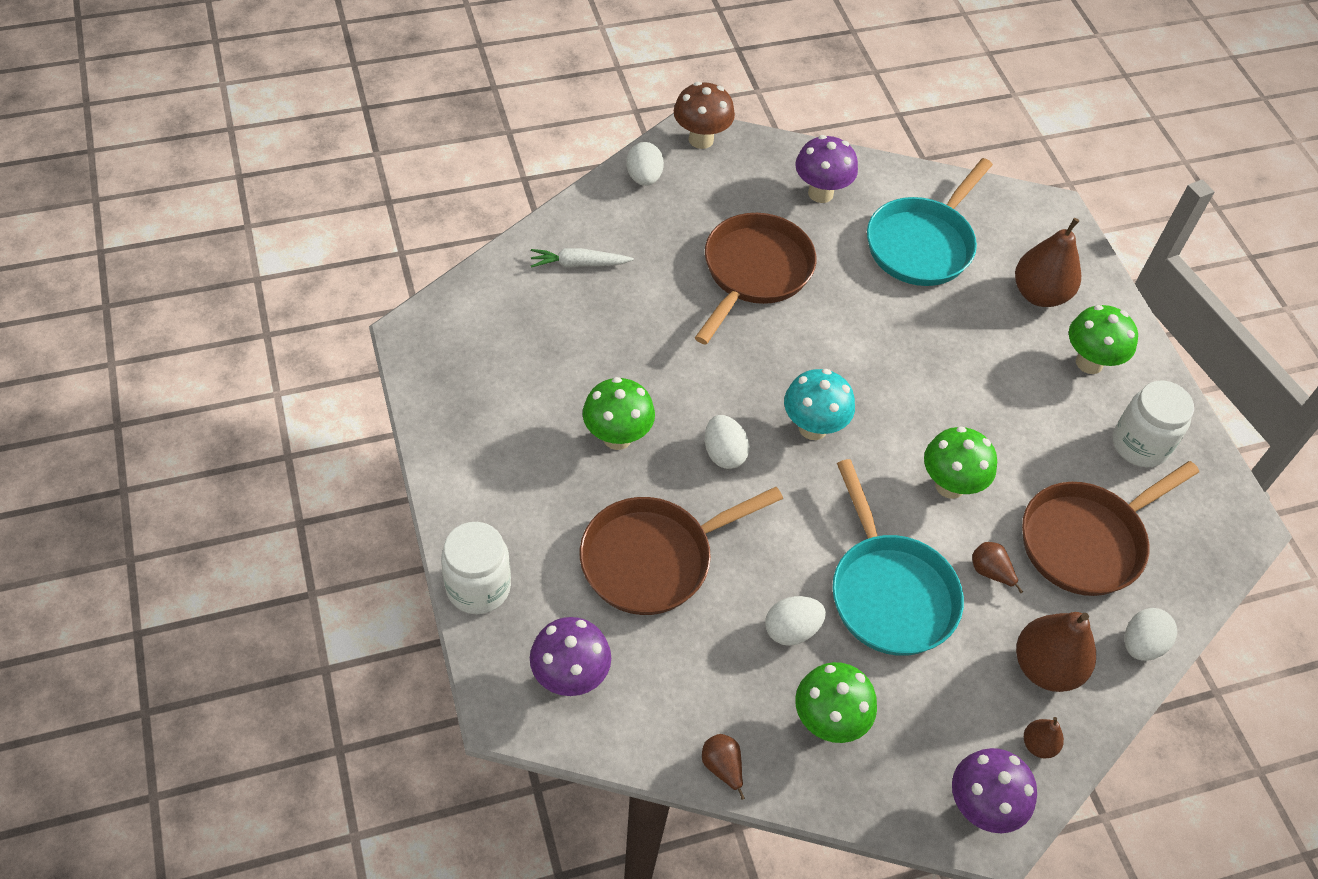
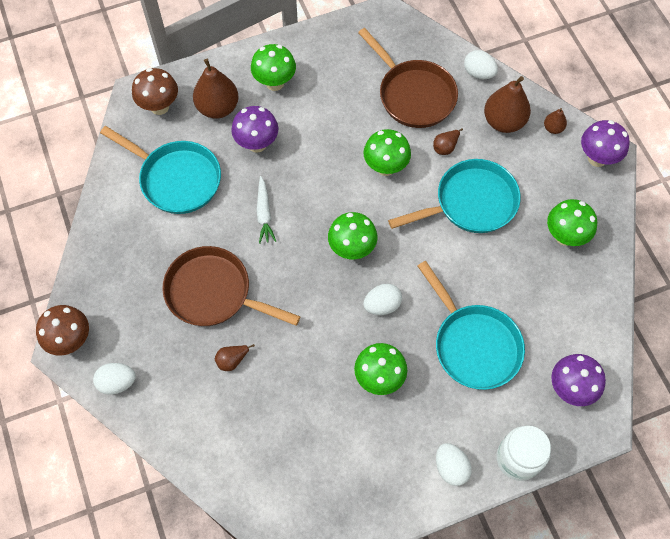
camera: 90 degrees left, 10 degrees up
(579, 264) = (216, 424): white carrot -> white carrot (264, 214)
(653, 559) = (473, 345): brown pan -> turquoise pan
(722, 767) = (607, 293): brown pear -> brown pear (232, 360)
(791, 630) = (508, 258): white egg -> white egg (451, 467)
(813, 428) = (352, 249): turquoise mushroom -> green mushroom
(820, 193) = (128, 248): purple mushroom -> purple mushroom (257, 144)
(1035, 232) = (159, 107): none -> brown mushroom
(1139, 445) = (337, 61): white jar -> none

